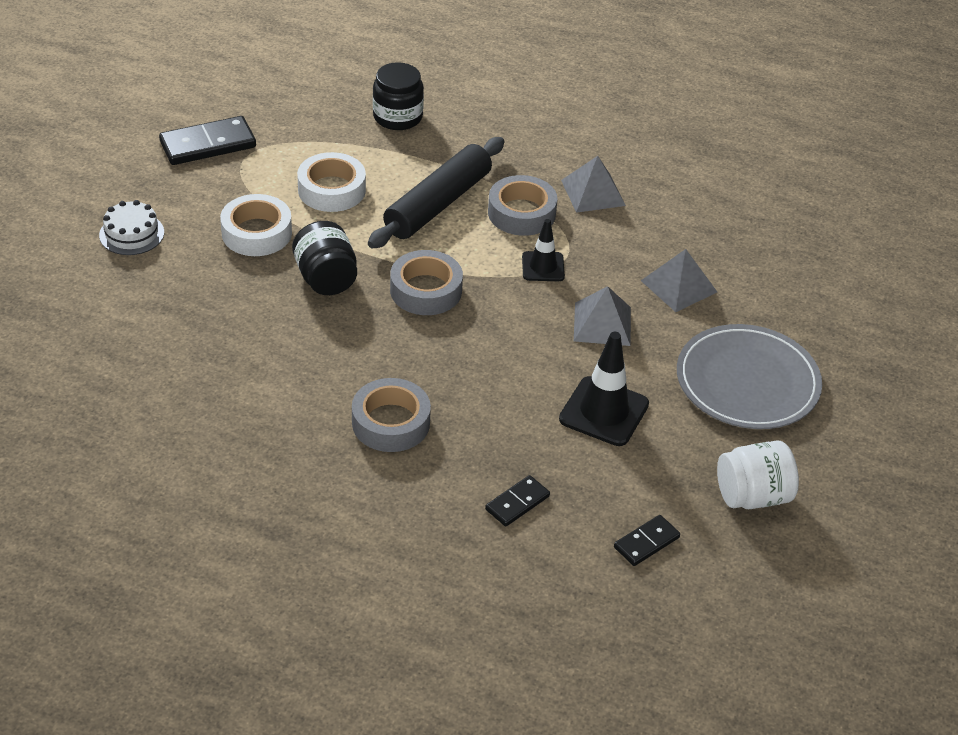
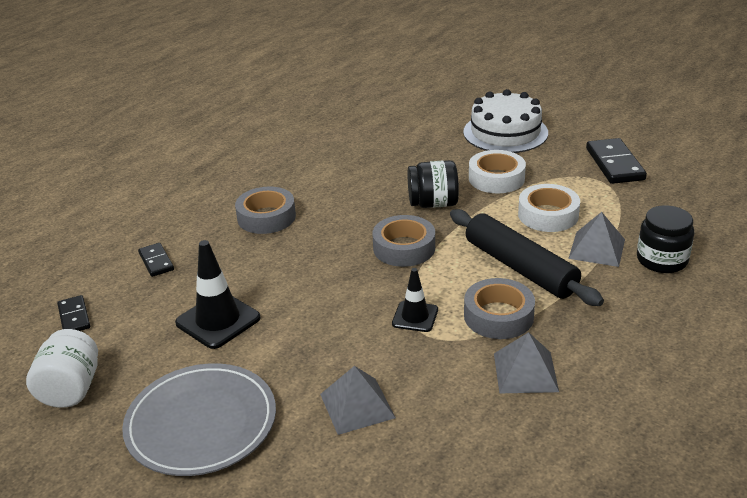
camera: 110 degrees right, 10 degrees down
(131, 234) = (505, 132): white cake -> white cake, size x1.80
(602, 324) = (324, 340): grey pyramid -> grey pyramid (597, 248)

